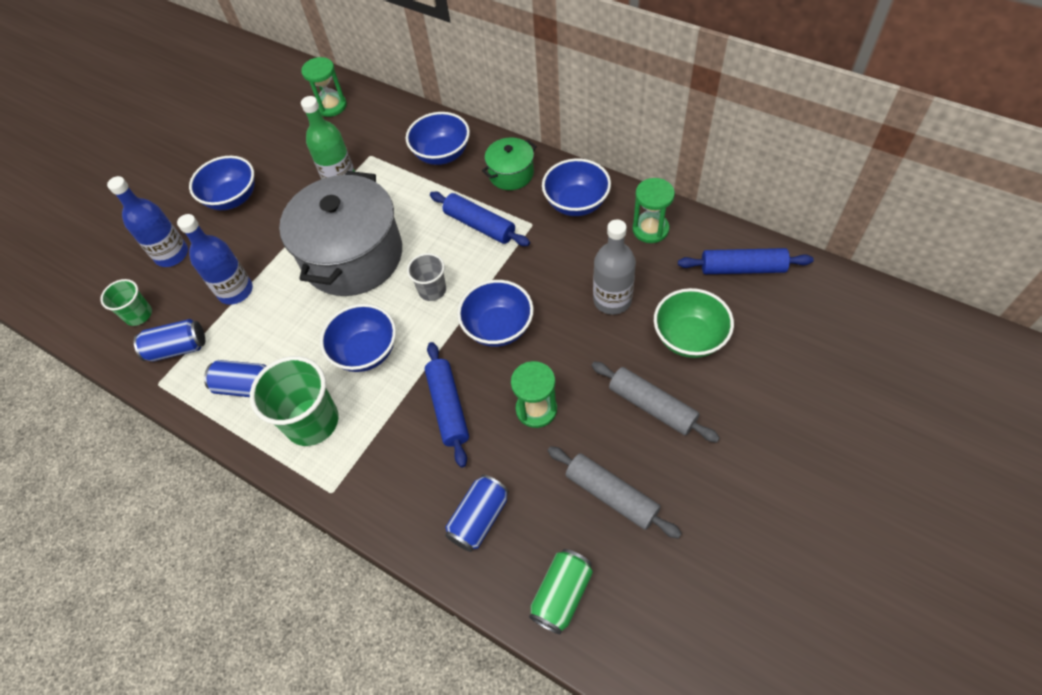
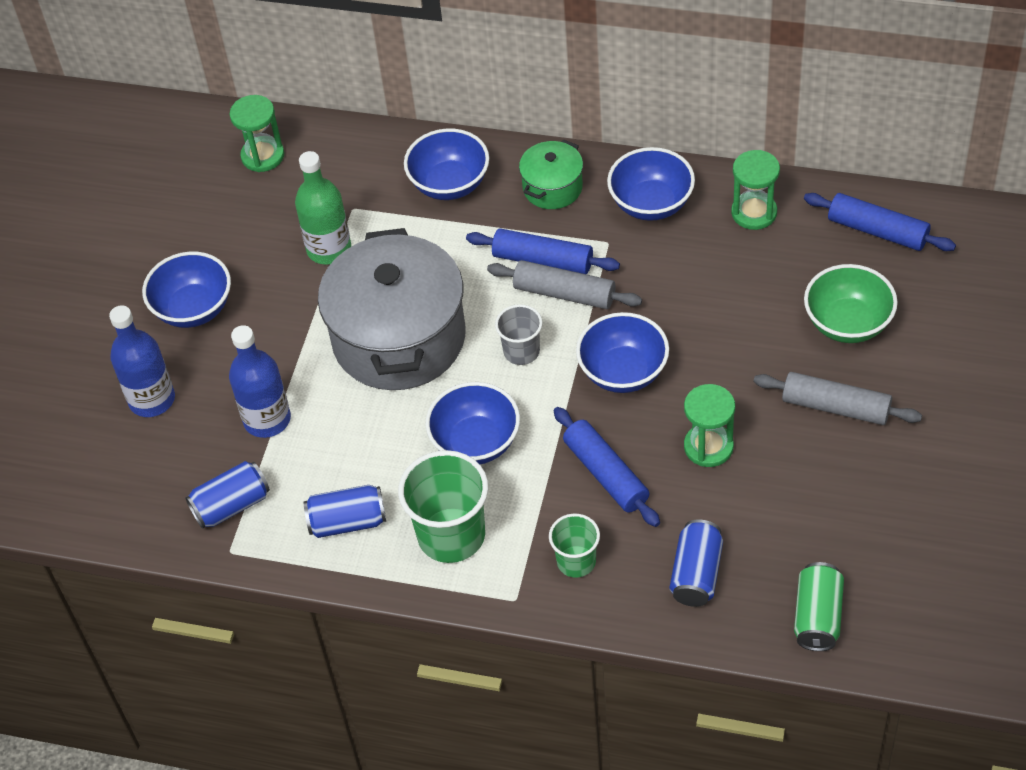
camera: 20 degrees left, 5 degrees down
(139, 315) = (153, 482): green cup -> green cup (576, 561)
(611, 495) = (829, 508): grey rolling pin -> grey rolling pin (564, 293)
(612, 300) = (743, 305): grey bottle -> none
(742, 268) = (877, 231): blue rolling pin -> blue rolling pin turned 45 degrees clockwise

